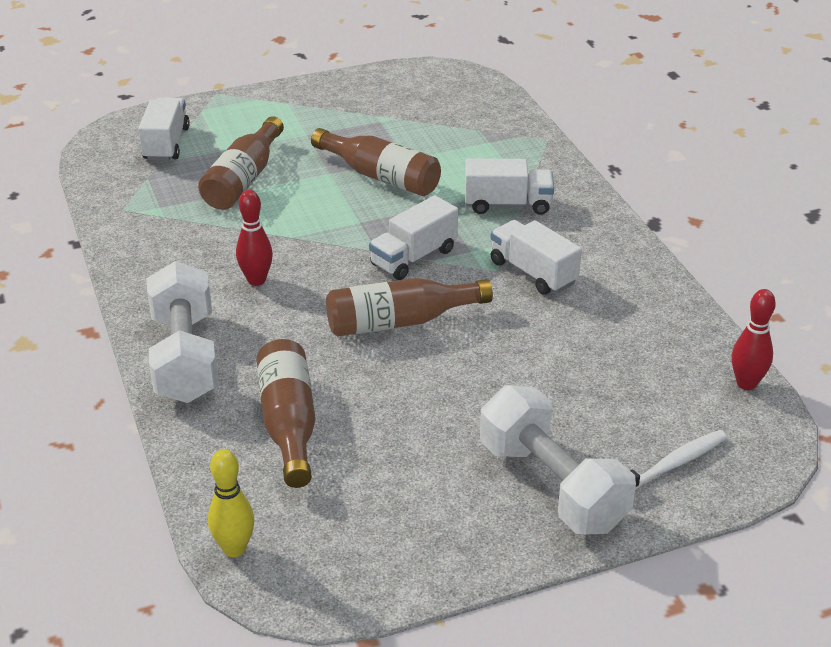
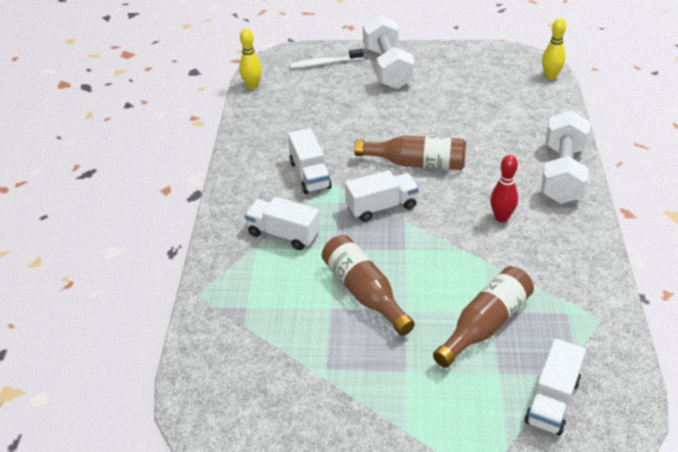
camera: 155 degrees left, 5 degrees up
(289, 424) = (507, 122): brown bottle -> none
(746, 384) = (252, 86): red bowling pin -> yellow bowling pin

